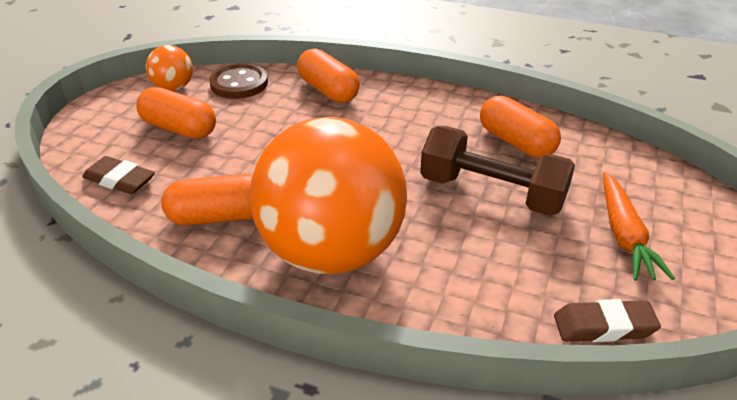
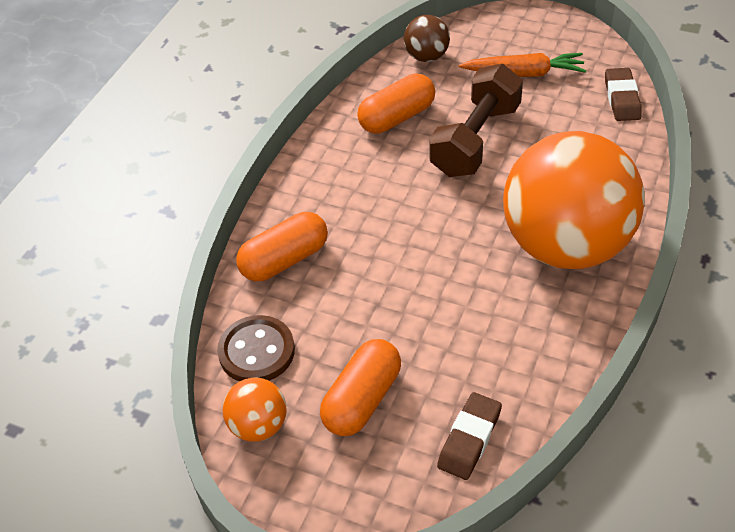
camera: 85 degrees left, 10 degrees up
(219, 216) = (525, 334): orange capsule -> none
(625, 161) = (426, 56): none -> brown ball

